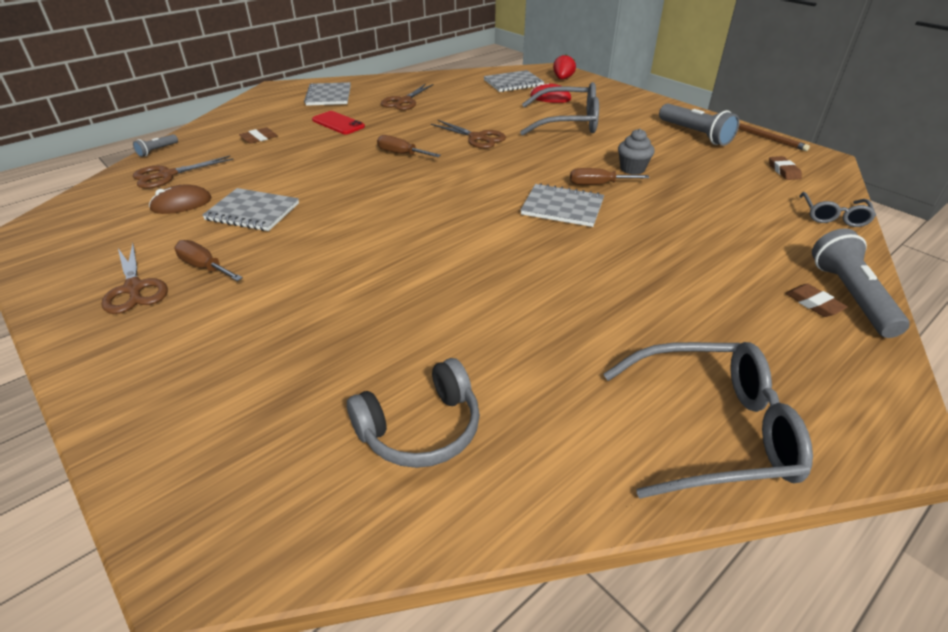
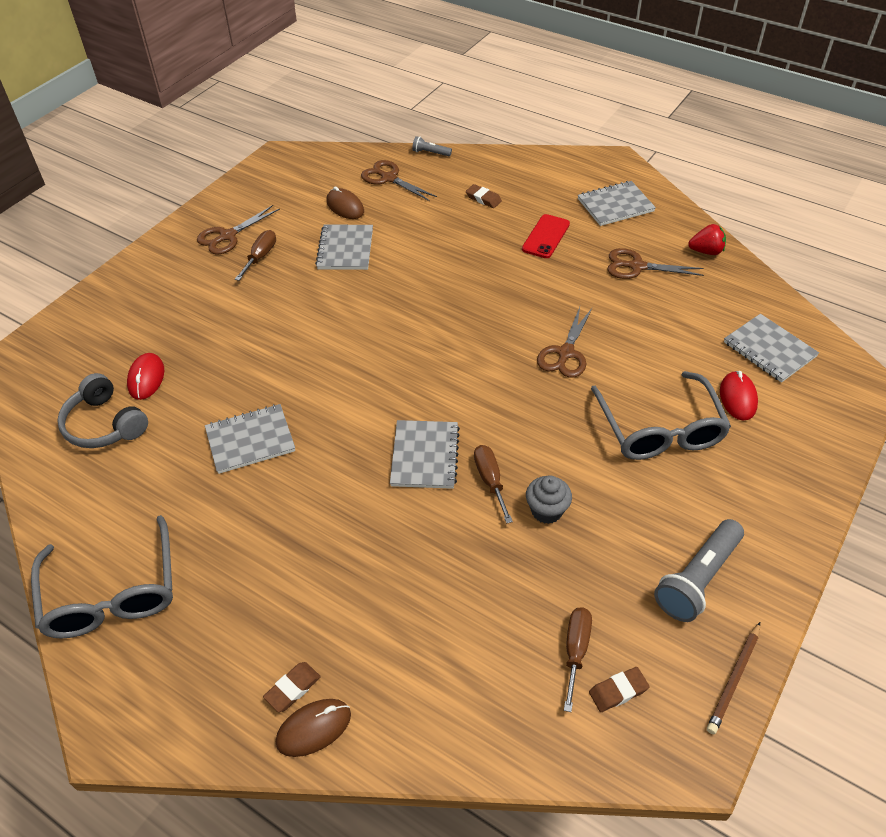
camera: 75 degrees right, 10 degrees up
(354, 381) = (146, 378): none -> red mouse
(401, 154) = (495, 304): brown screwdriver -> brown screwdriver (575, 651)
(504, 301) = (250, 440): none -> grey notebook
(563, 79) = (826, 400): red strawberry -> red strawberry (706, 251)
(833, 216) = (497, 740): grey glasses -> none
(850, 296) = (313, 728): grey flashlight -> brown mouse

